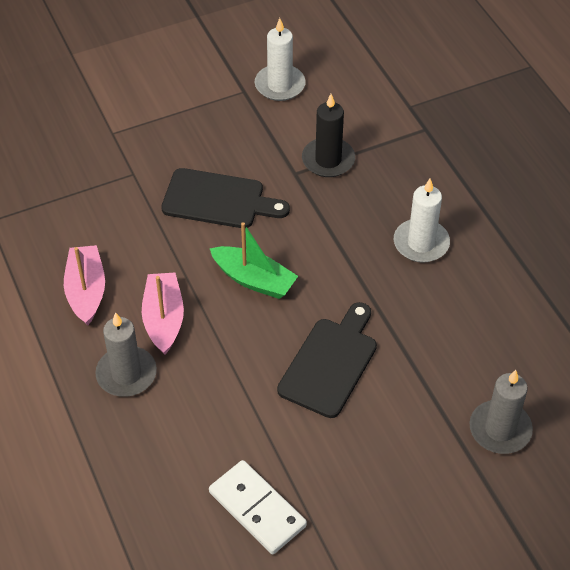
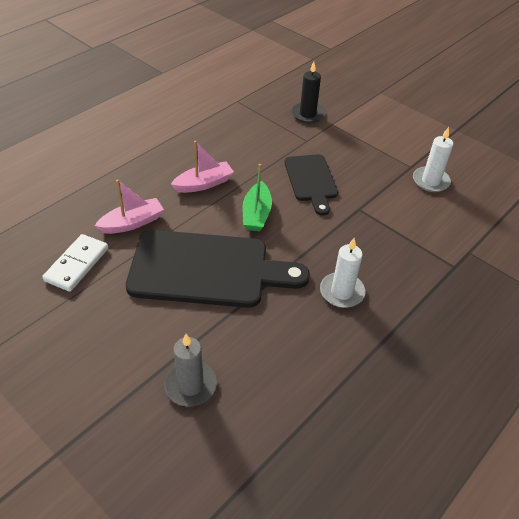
camera: 65 degrees right, 5 degrees down
(86, 291) = (208, 148): pink boat -> pink boat (132, 223)
(126, 374) = (156, 180): grey candle -> none
(328, 160) = (383, 222): black candle -> black candle (307, 114)
(330, 363) = (207, 269): black cutting board -> black cutting board, size x1.74

